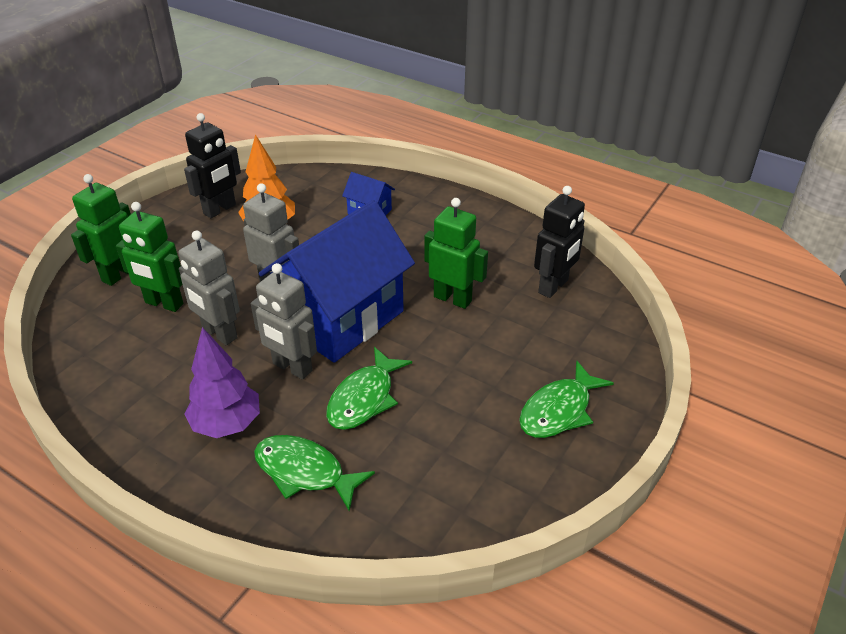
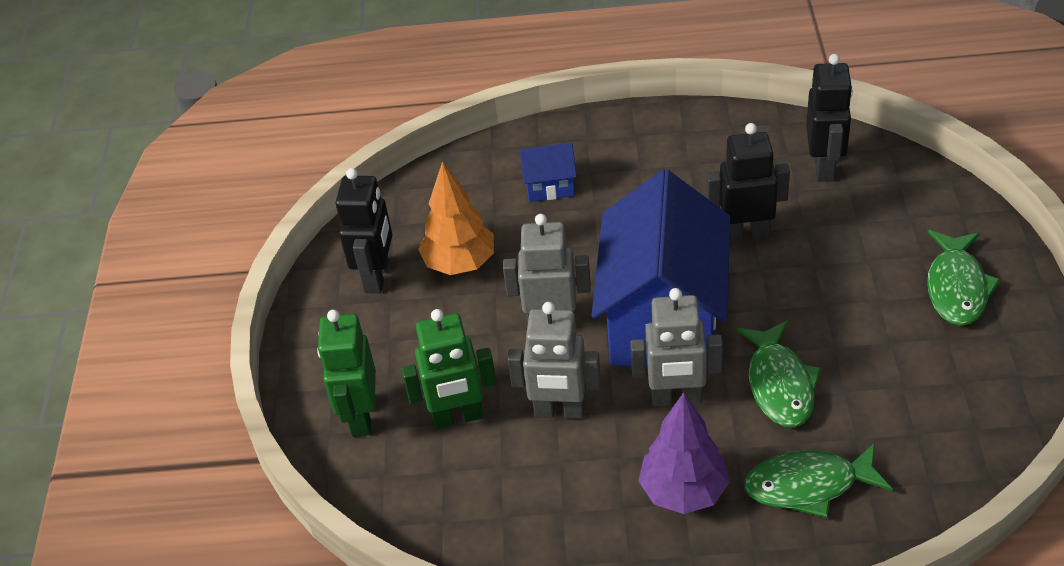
camera: 30 degrees left, 5 degrees up
(452, 299) = (745, 235): green robot -> black robot

